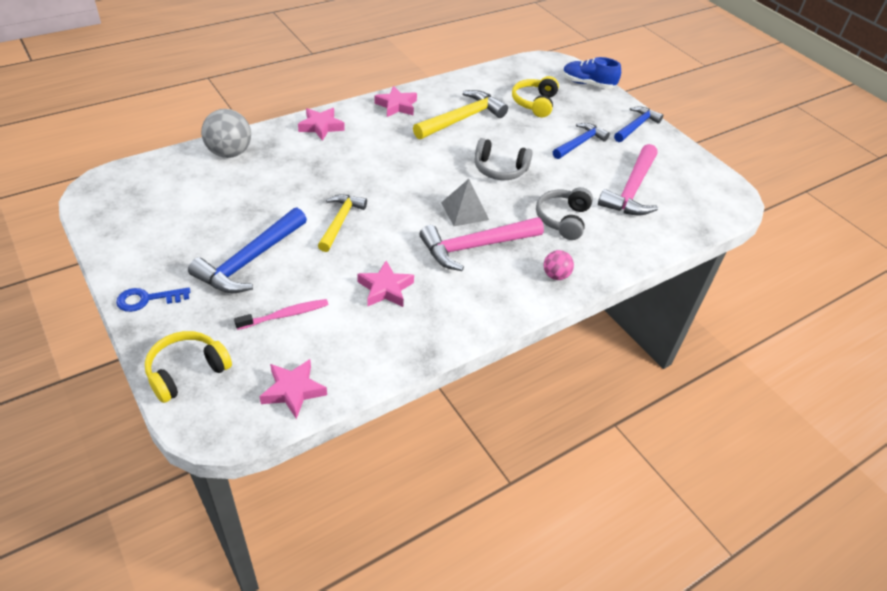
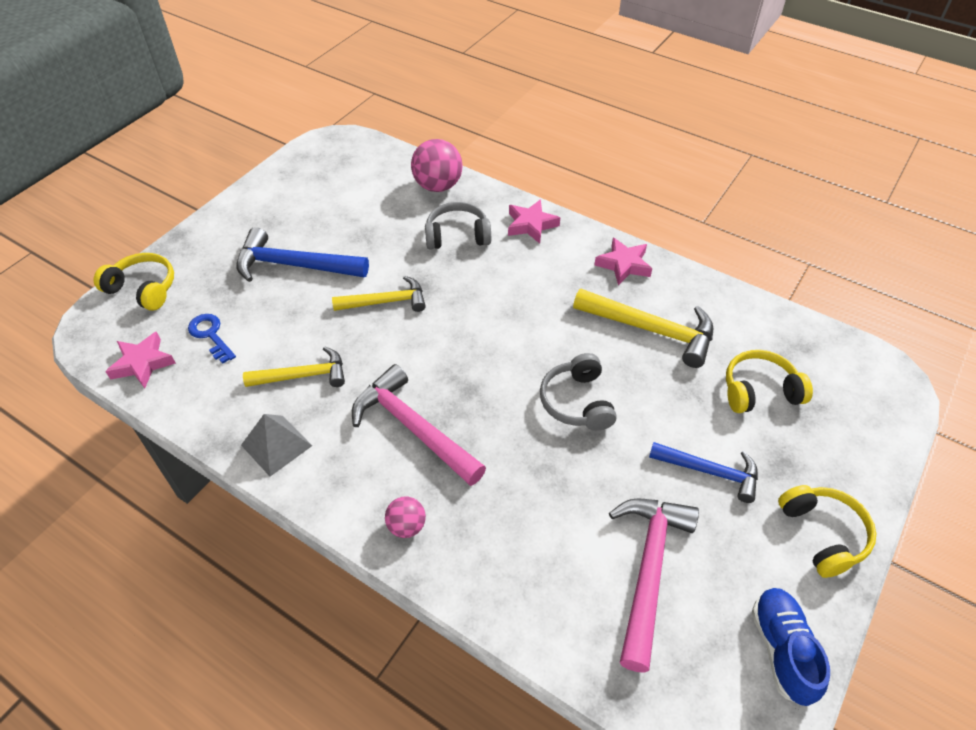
camera: 70 degrees right, 5 degrees up
(147, 299) = (216, 229): blue key -> blue key (210, 335)
(229, 153) = (438, 186): grey ball -> pink ball
(285, 315) = (234, 318): pink toothbrush -> none
(385, 289) = (303, 375): pink star -> yellow hammer
(464, 211) = (471, 396): grey pyramid -> grey pyramid (276, 445)
(563, 219) = (522, 502): grey headphones -> grey headphones (457, 235)
(587, 84) = (876, 438): blue shoe -> blue shoe (782, 649)
(631, 190) = (648, 570): pink hammer -> pink hammer turned 105 degrees clockwise
(636, 126) = (823, 534): blue hammer -> yellow headphones

